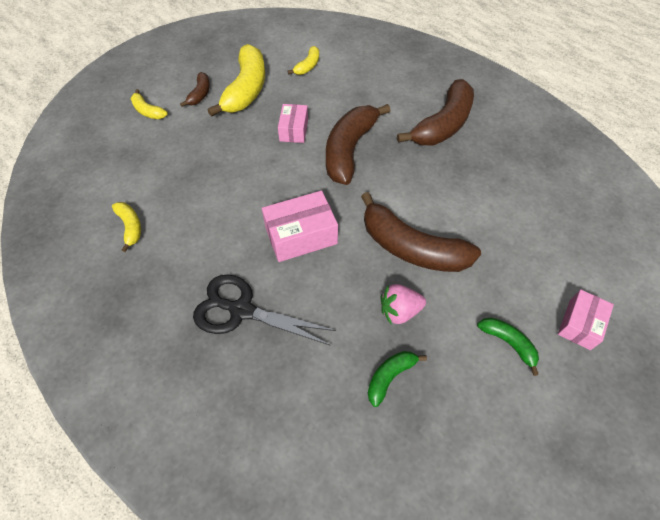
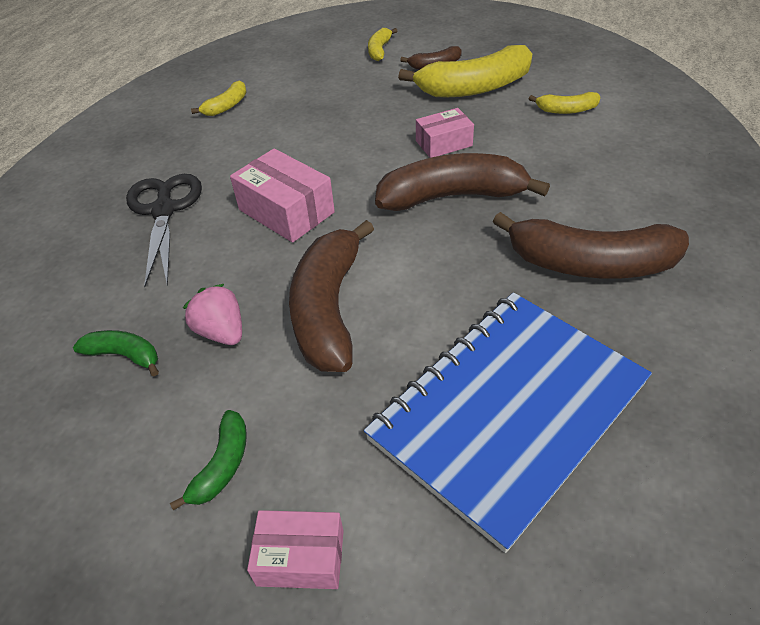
camera: 65 degrees right, 10 degrees down
(524, 203) = (508, 411): none -> blue notebook

